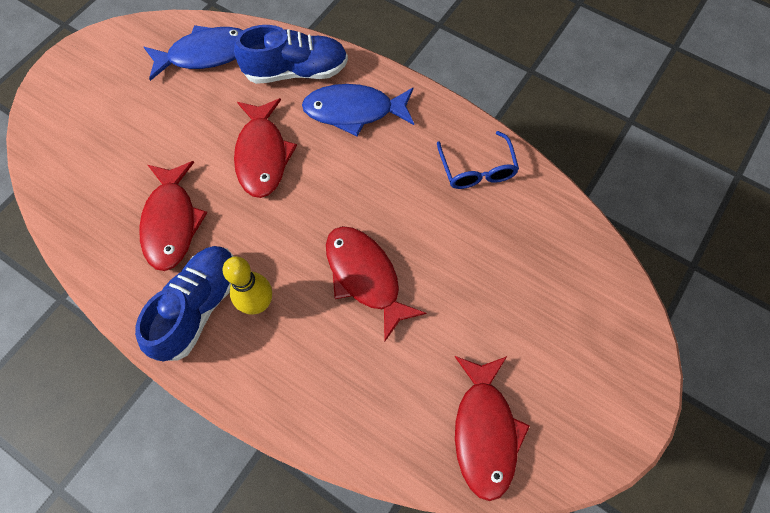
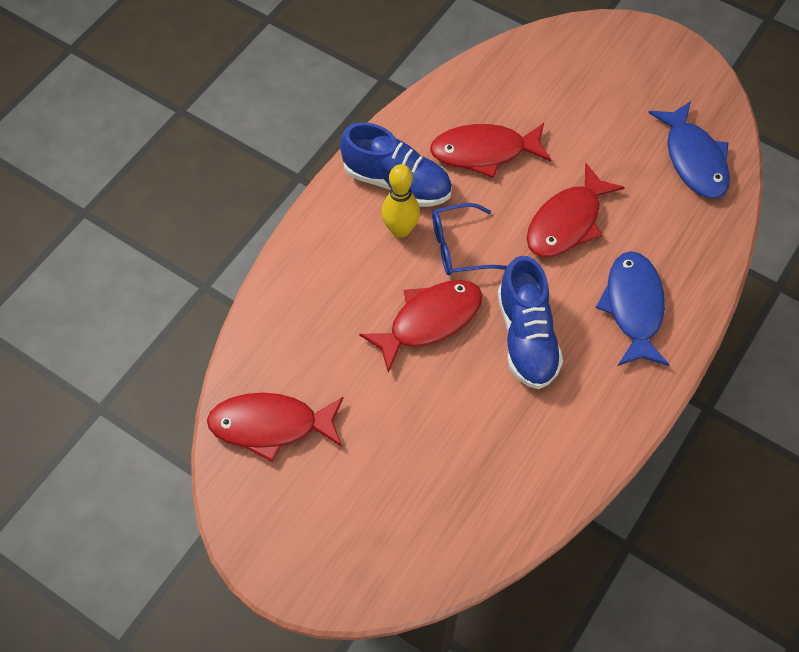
camera: 90 degrees right, 5 degrees down
(262, 155) = (567, 222): red fish -> red fish turned 45 degrees counterclockwise
(296, 71) = (682, 247): blue shoe -> blue shoe (526, 337)
(477, 169) = (565, 435): blue glasses -> blue glasses (458, 247)

